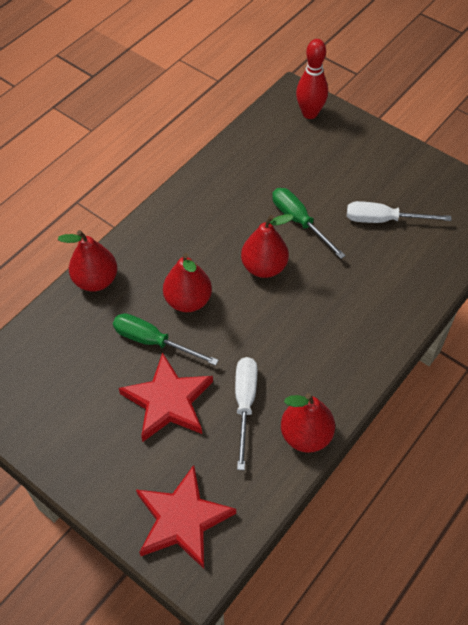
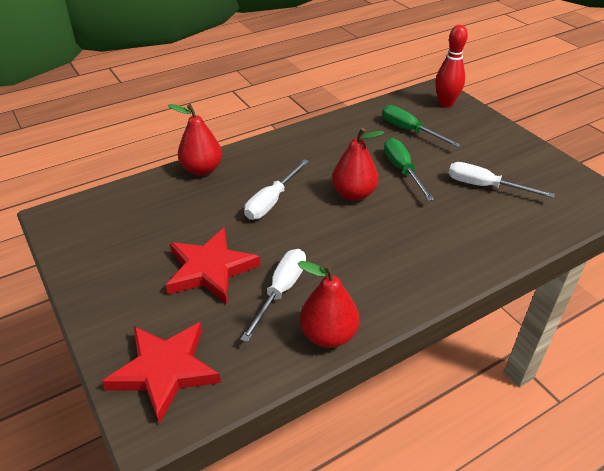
camera: 20 degrees right, 15 degrees down
(153, 341) = (224, 222): green screwdriver -> green screwdriver (410, 130)
(188, 300) = (272, 201): red pear -> white screwdriver

